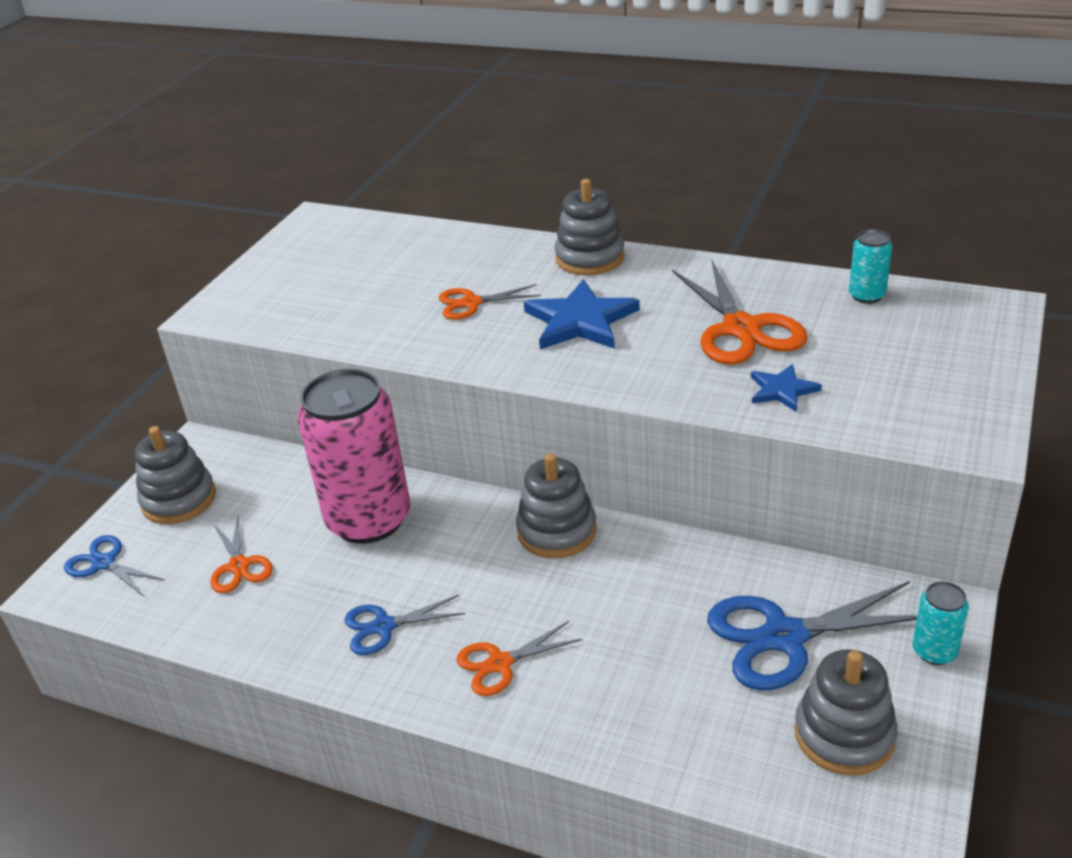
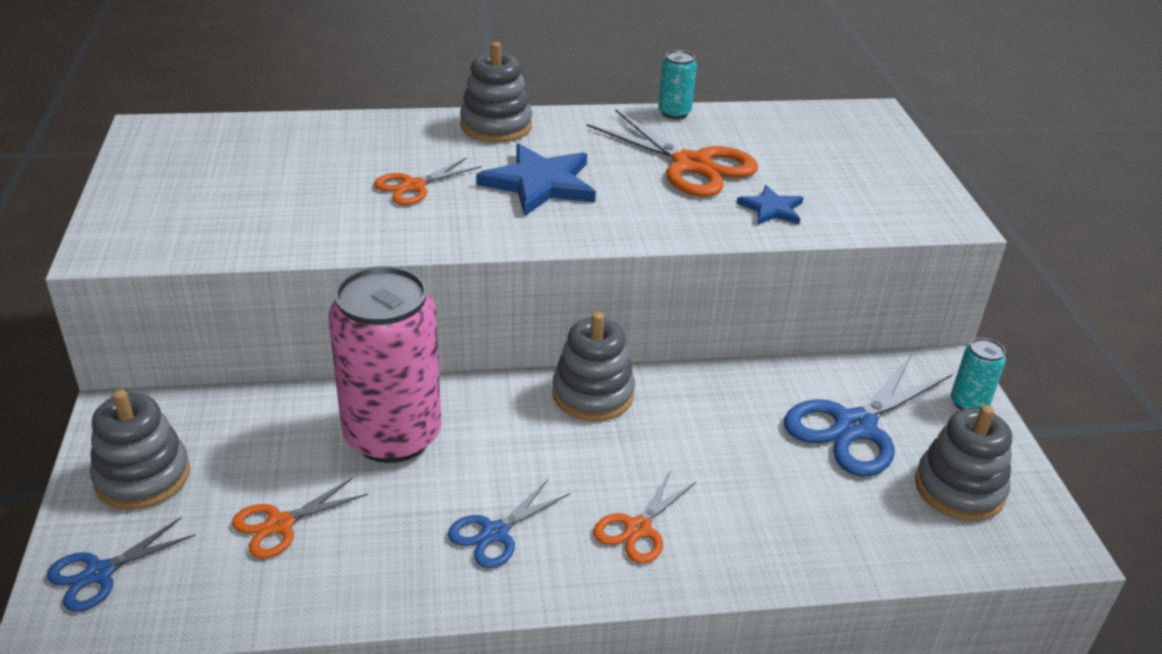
camera: 35 degrees left, 0 degrees up
(104, 563) = (99, 573): blue scissors -> blue scissors turned 45 degrees counterclockwise
(239, 566) = (280, 524): orange scissors -> orange scissors turned 105 degrees clockwise
(867, 296) = (768, 120): turquoise can -> turquoise can (674, 113)

